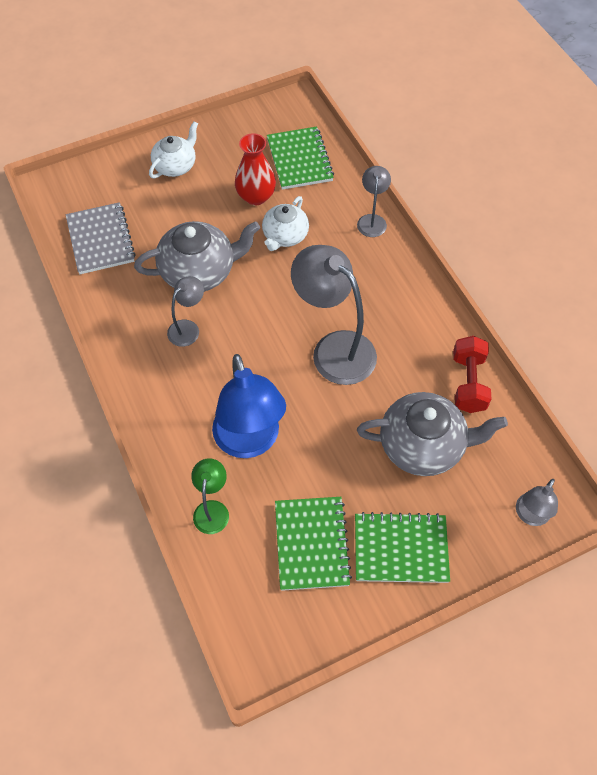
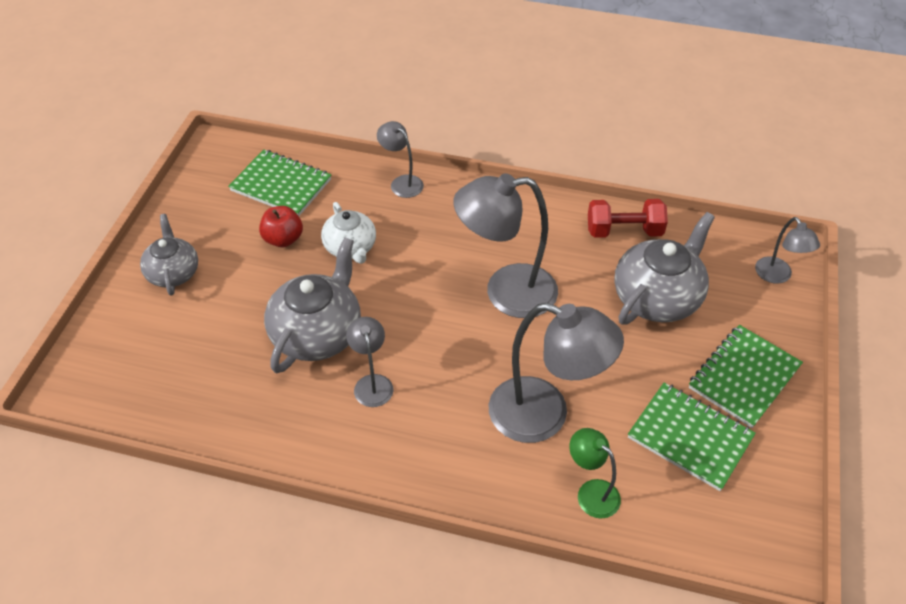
camera: 50 degrees left, 10 degrees down
(101, 240) = (187, 388): grey notebook -> none
(175, 166) = (173, 273): white teapot -> grey teapot
(250, 442) = (544, 415): blue lamp -> grey lamp
(256, 196) = (283, 239): red vase -> red apple
(468, 383) = (624, 231): red dumbbell -> red dumbbell turned 45 degrees counterclockwise

